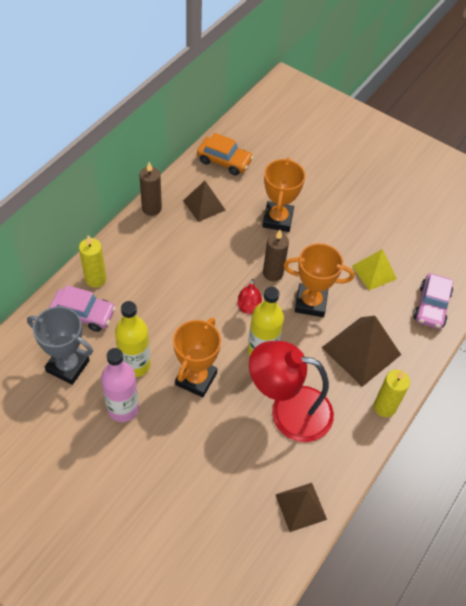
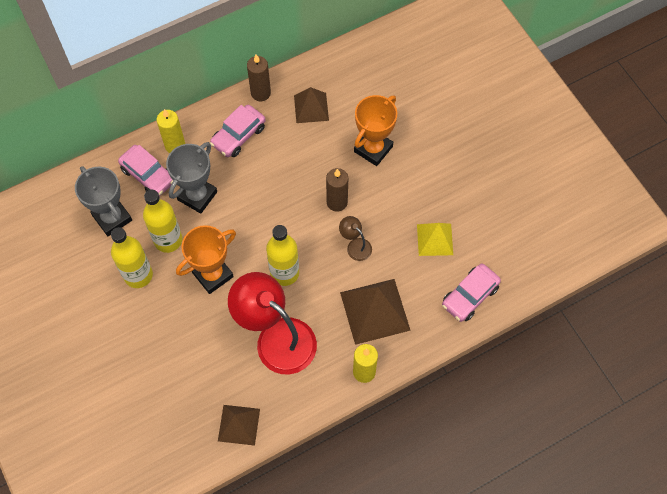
camera: 30 degrees right, 10 degrees up
(123, 408) = (138, 275): pink bottle -> yellow bottle
(141, 315) = (197, 196): none -> grey trophy
(151, 250) = (238, 136): none -> pink car
(224, 161) = (356, 67): orange car -> none
(248, 308) = (295, 228): red lamp -> none
(310, 303) = (355, 245): orange trophy -> brown lamp

